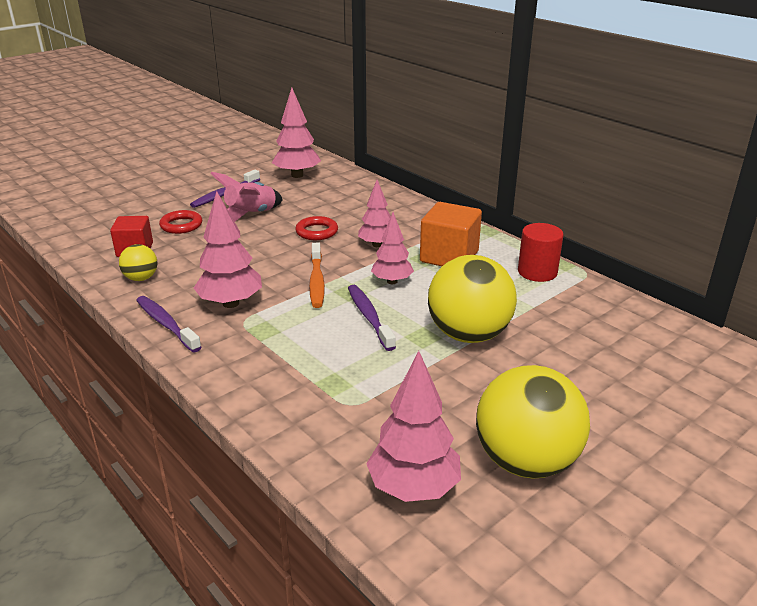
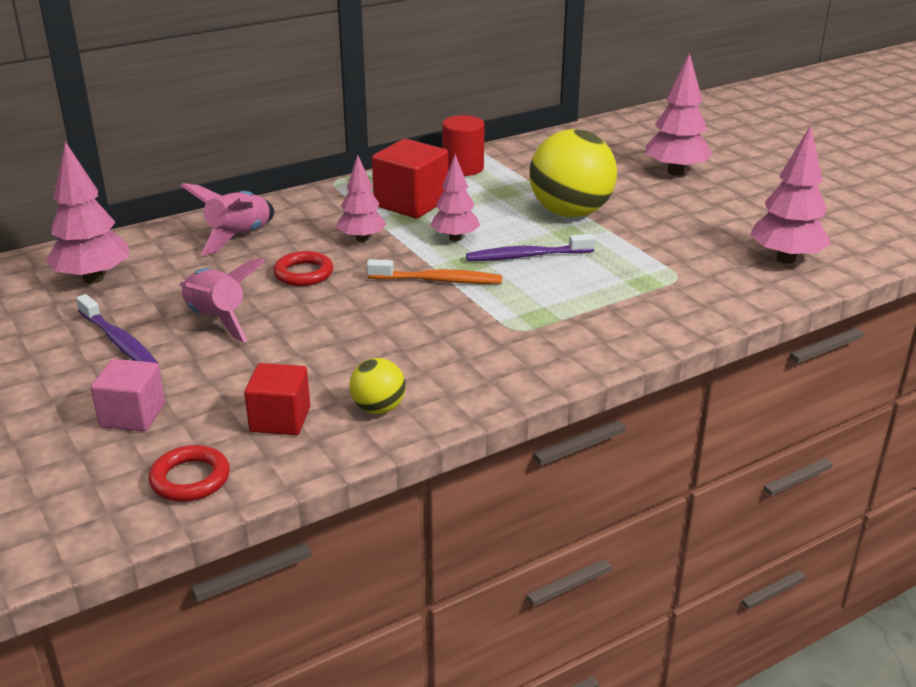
camera: 80 degrees left, 0 degrees up
(147, 211) = (133, 415): none -> pink cube
(166, 324) = (511, 382): purple toothbrush -> none
(181, 225) = (215, 379): red ring -> red ring (190, 479)
(231, 303) = (473, 337): pink tree -> pink tree (675, 172)
(365, 204) = (239, 237): none -> pink rocket
(449, 256) = (411, 203): orange cube -> red cube
(526, 461) = (749, 214): yellow ball -> none

